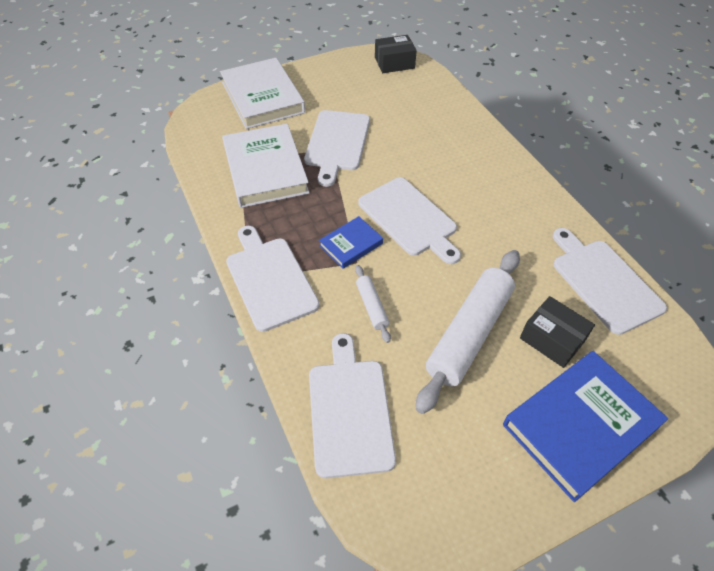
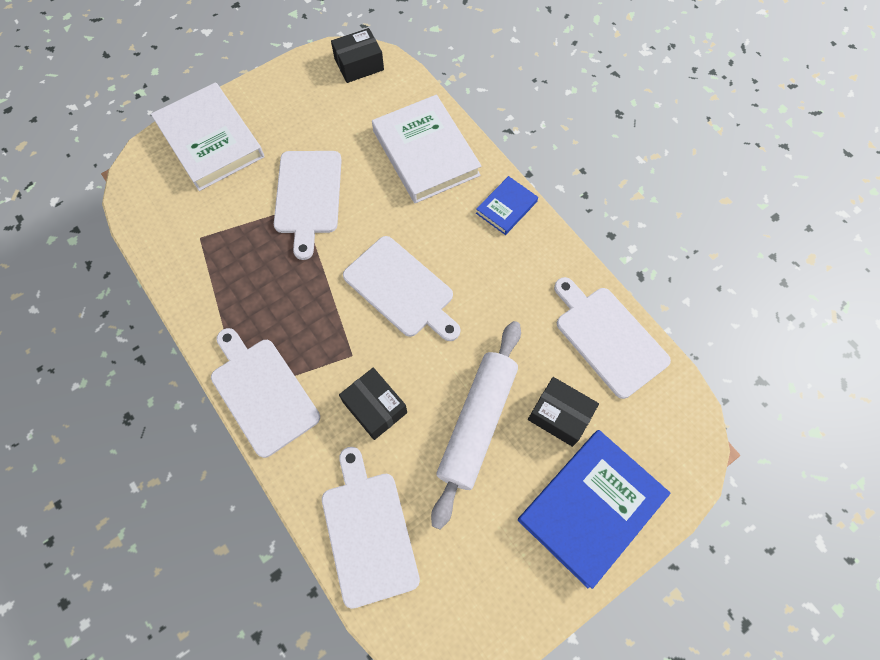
camera: 10 degrees left, 15 degrees up
(265, 169) = (232, 246): white book -> white book (425, 153)
(351, 244) = (343, 333): blue book -> blue book (506, 207)
(372, 306) = (375, 407): white rolling pin -> black box

